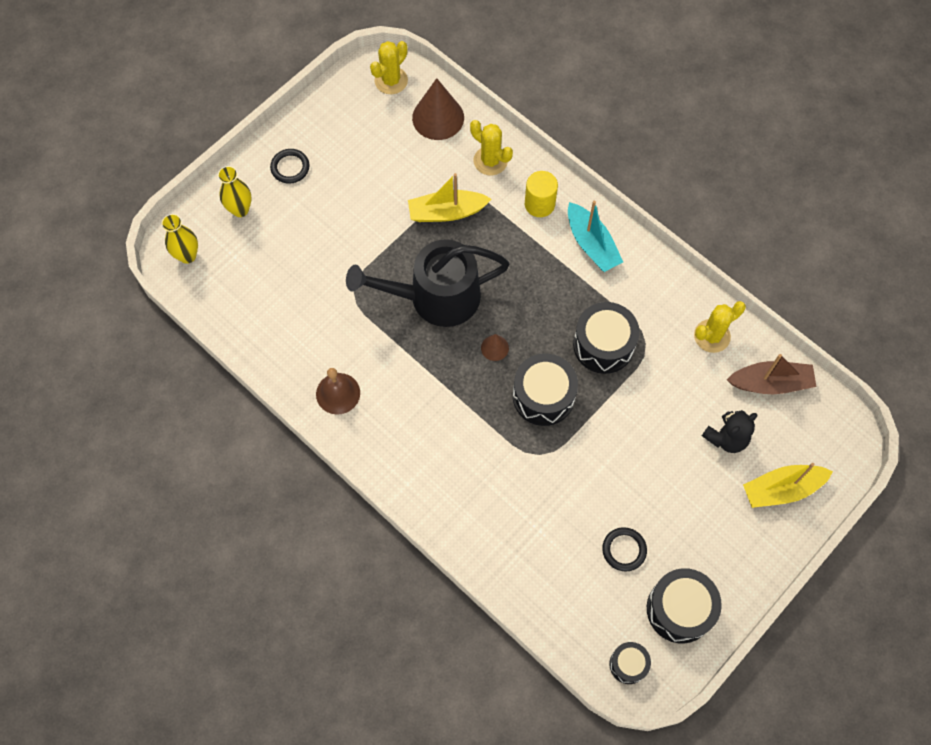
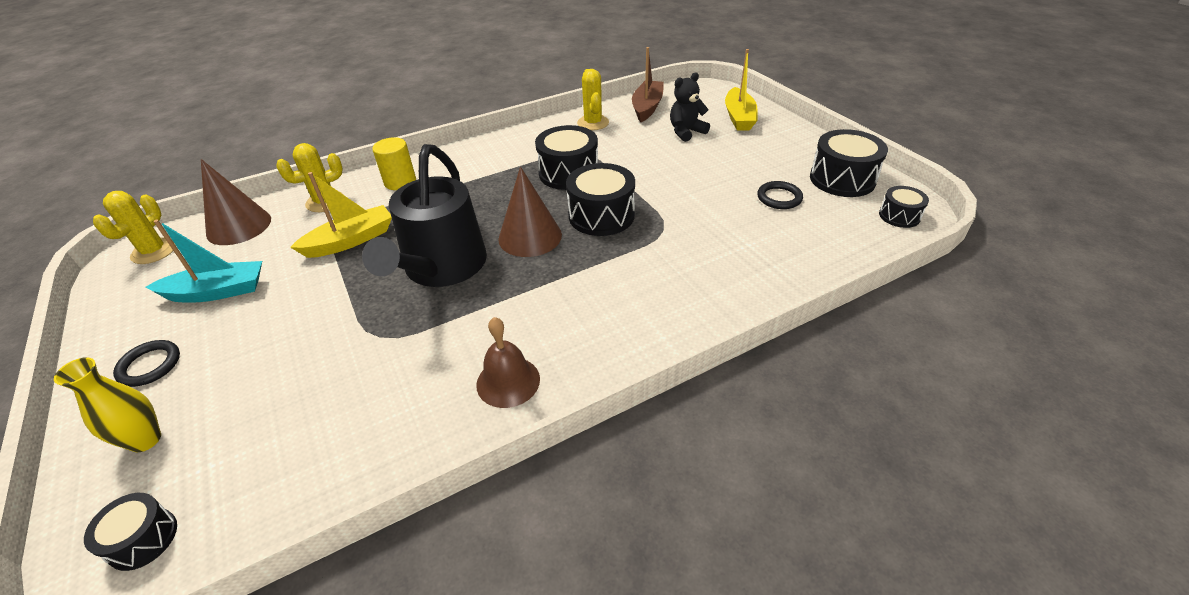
camera: 70 degrees left, 25 degrees down
(187, 255) = (143, 539): yellow vase -> black drum
(391, 80) = (154, 251): yellow cactus -> yellow cactus turned 45 degrees clockwise
(446, 212) = (351, 240): yellow boat -> yellow boat turned 135 degrees counterclockwise
(494, 348) = (530, 236): brown cone -> brown cone, size x2.02
(591, 244) = (466, 162): turquoise boat -> turquoise boat (217, 291)
(726, 438) = (686, 132): black teddy bear -> black teddy bear turned 105 degrees counterclockwise

